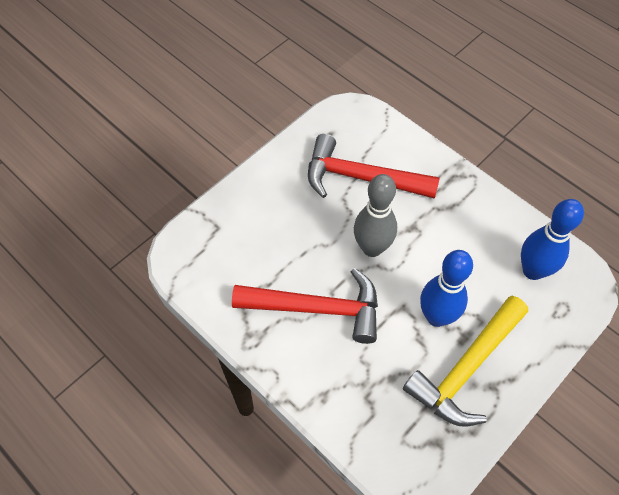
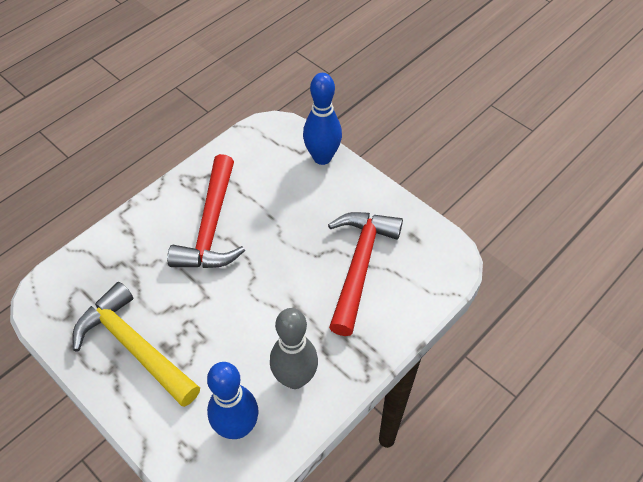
camera: 90 degrees right, 5 degrees down
(372, 248) = (273, 272): grey bowling pin -> grey bowling pin (295, 378)
(436, 316) = (192, 325): blue bowling pin -> blue bowling pin (322, 157)

